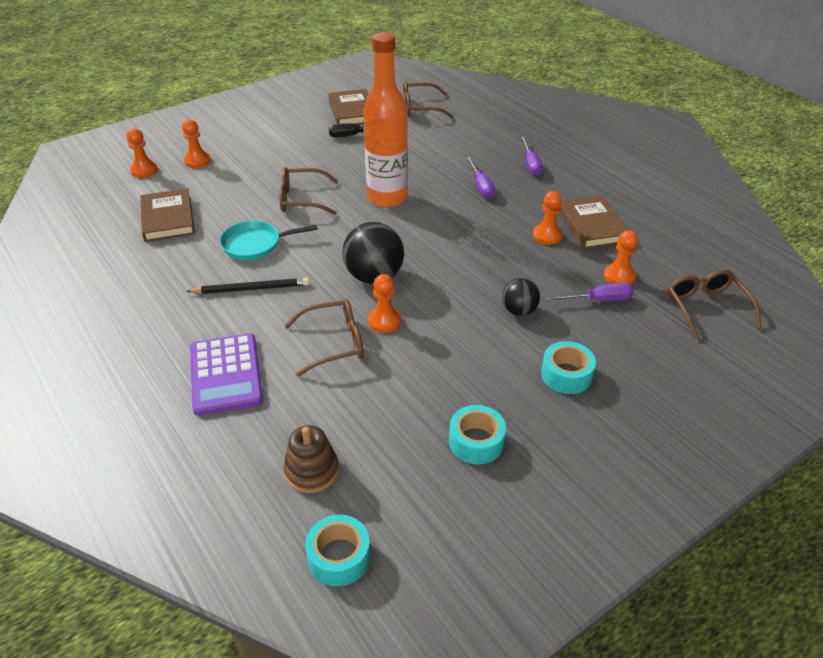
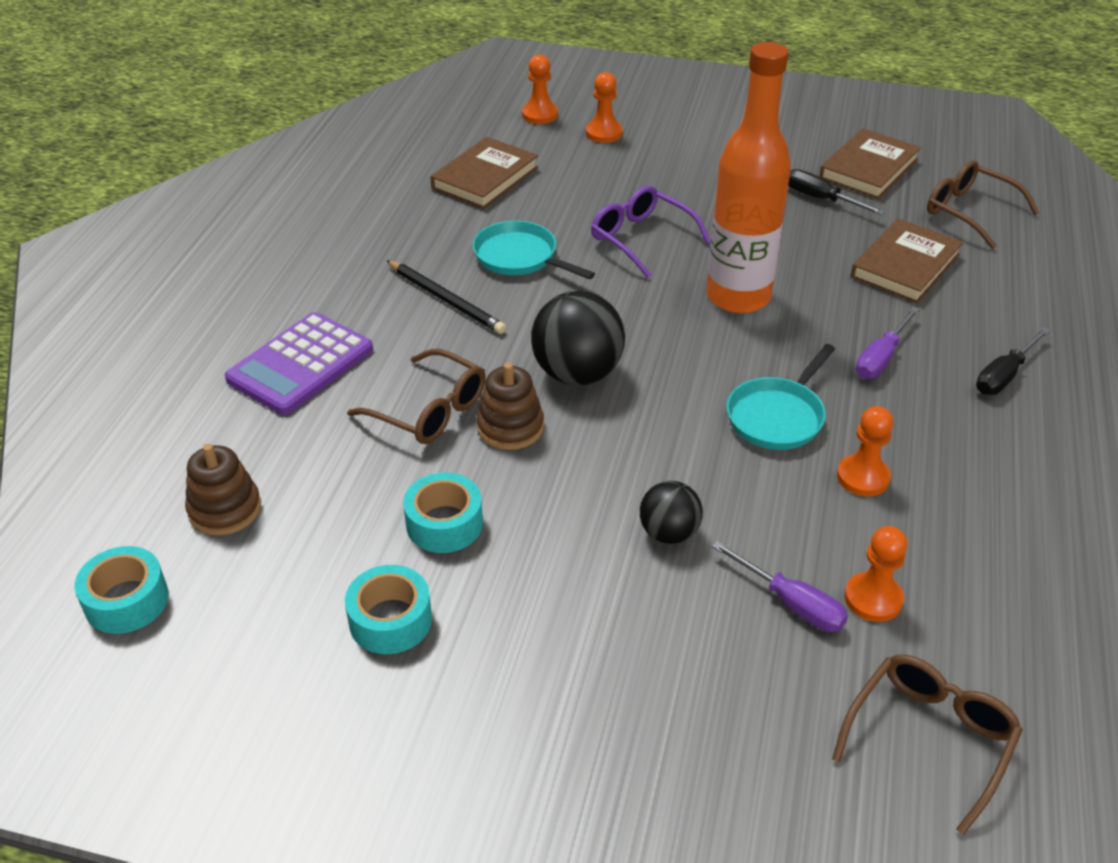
camera: 50 degrees right, 0 degrees up
(302, 199) = (641, 239): brown glasses -> purple glasses
(384, 321) = (510, 427): orange pawn -> brown stacking toy
(482, 235) = (778, 416): none -> turquoise pan
(531, 164) = (1004, 375): purple screwdriver -> black screwdriver
(566, 375) = (597, 645): turquoise tape -> turquoise tape (444, 524)
(592, 226) = (951, 511): brown book -> brown book (905, 266)

